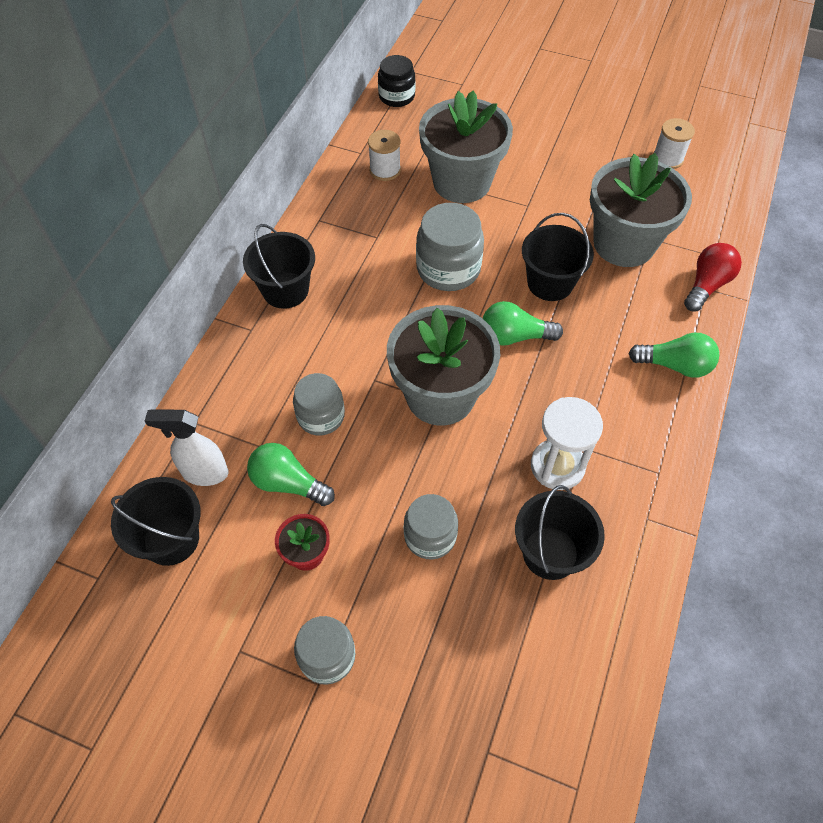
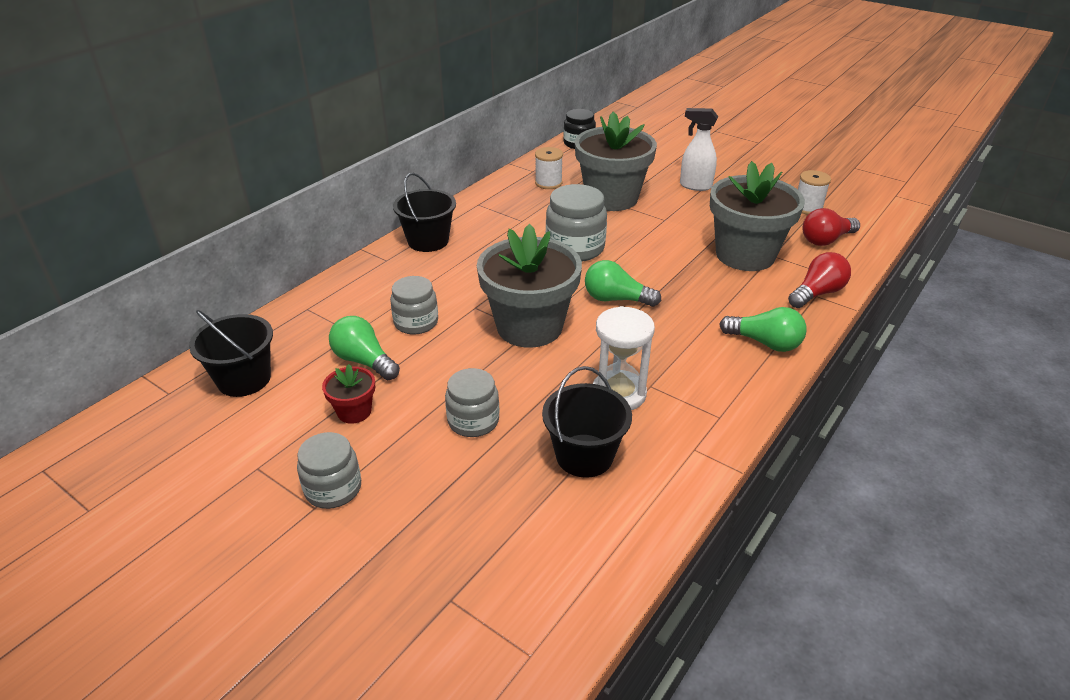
camera: 15 degrees right, 20 degrees down
(204, 473) = (297, 342): white spray bottle -> white spray bottle (695, 186)
(550, 283) = (664, 270): black bucket -> none
(697, 205) = (826, 240): none -> red light bulb

